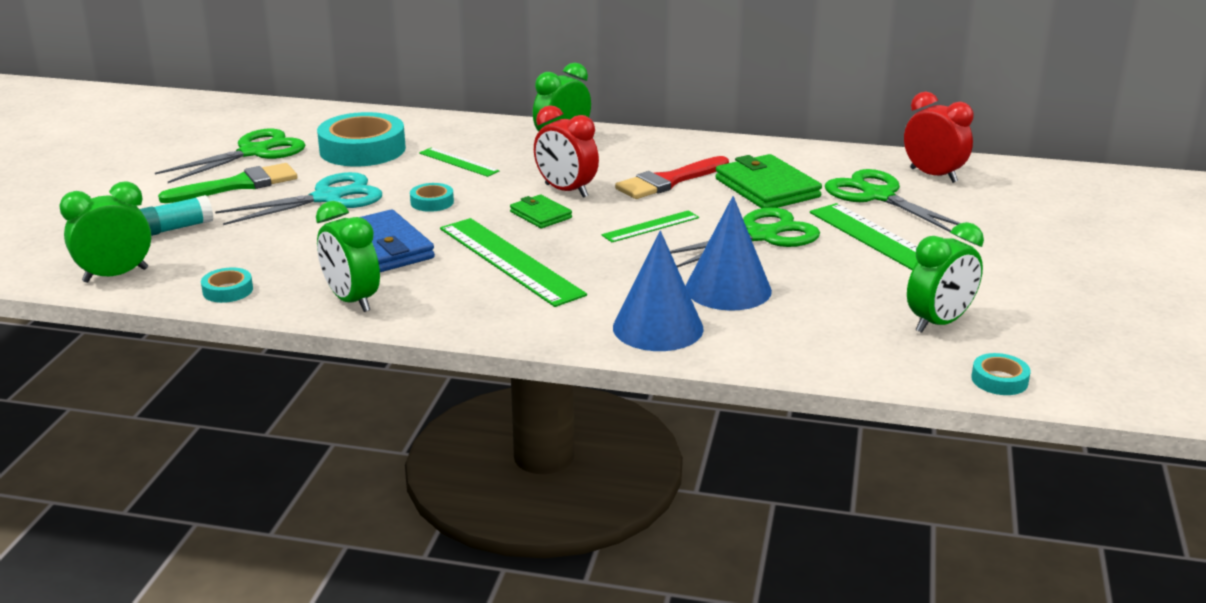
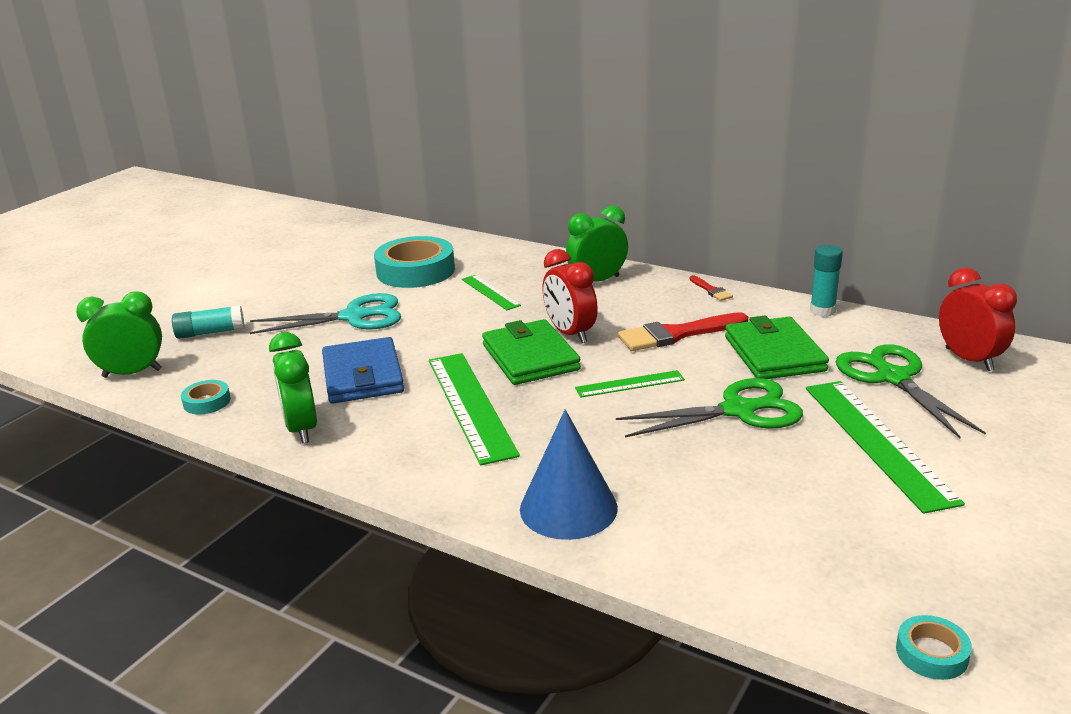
camera: 20 degrees right, 0 degrees up
(238, 185) = (290, 295): green brush -> none
(253, 152) = (325, 265): green scissors -> none
(432, 202) = (440, 331): turquoise tape -> none
(540, 215) = (530, 357): green wallet -> green wallet, size x1.79
(678, 140) = (711, 290): none -> red brush
(728, 289) = (668, 471): blue cone -> none
(790, 149) = (822, 311): none -> turquoise glue stick
(939, 323) = (890, 555): green clock -> none

